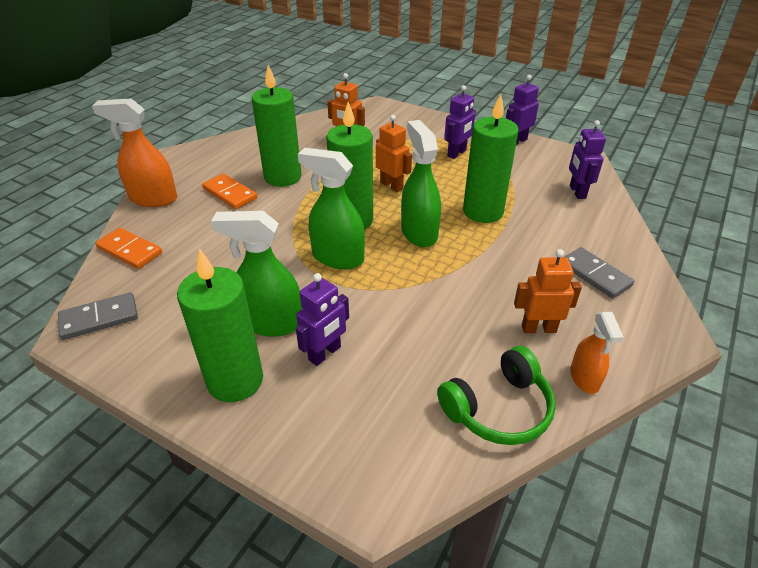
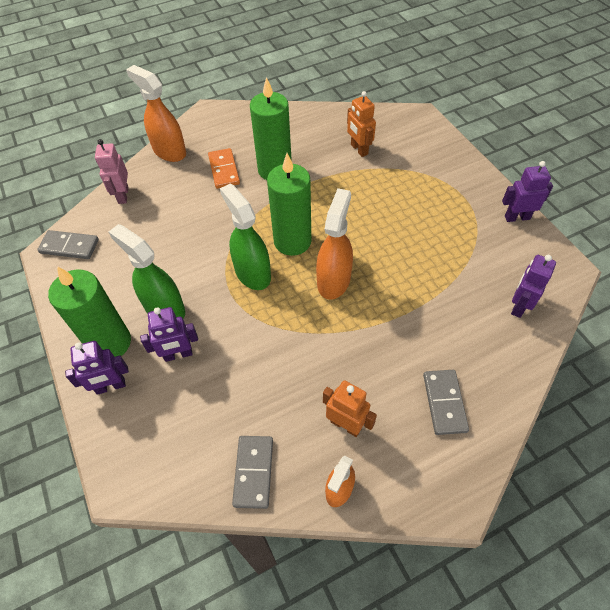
camera: 35 degrees right, 15 degrees up
(129, 251) = (123, 195): orange domino -> pink robot
(391, 186) = (353, 219): orange robot -> none
(419, 233) = (334, 280): green spray bottle -> orange spray bottle
(457, 153) = (443, 207): purple robot -> purple robot (111, 386)
(483, 211) = (407, 285): green candle -> none
(498, 408) = (253, 472): green headphones -> grey domino

